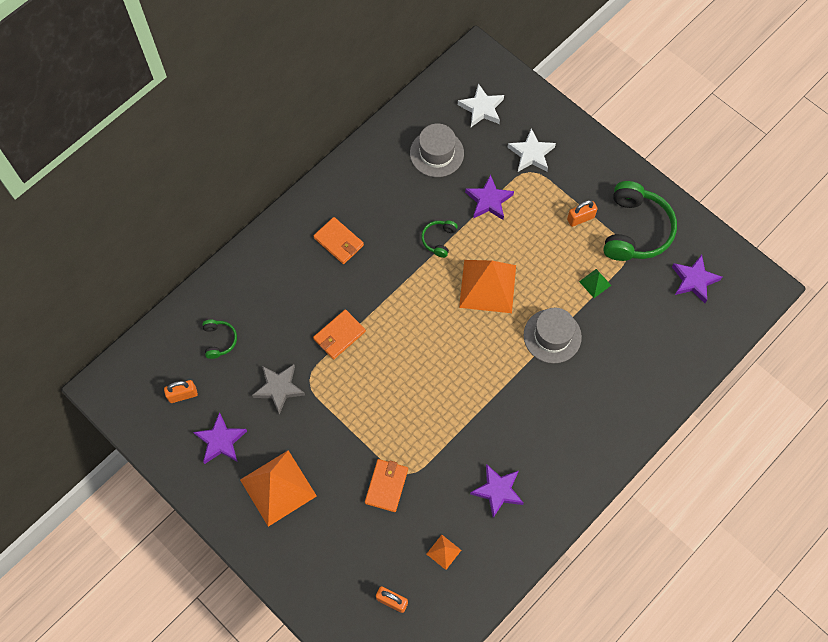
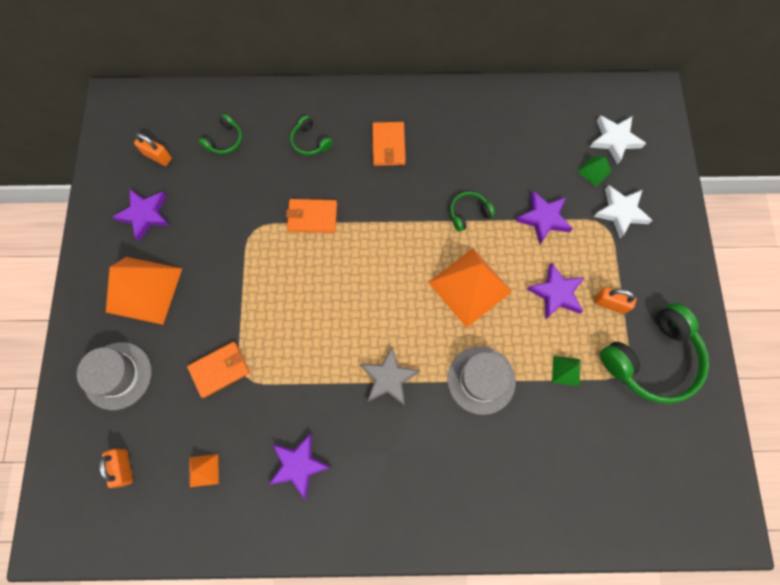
camera: 45 degrees right, 5 degrees up
(279, 388) = (226, 215): grey star -> grey star (388, 378)
(281, 287) = (310, 141): none -> green headphones
(436, 153) = (539, 144): grey hat -> grey hat (118, 375)
(489, 141) = (594, 171): none -> green pyramid
(694, 280) = (663, 455): purple star -> purple star (556, 293)

